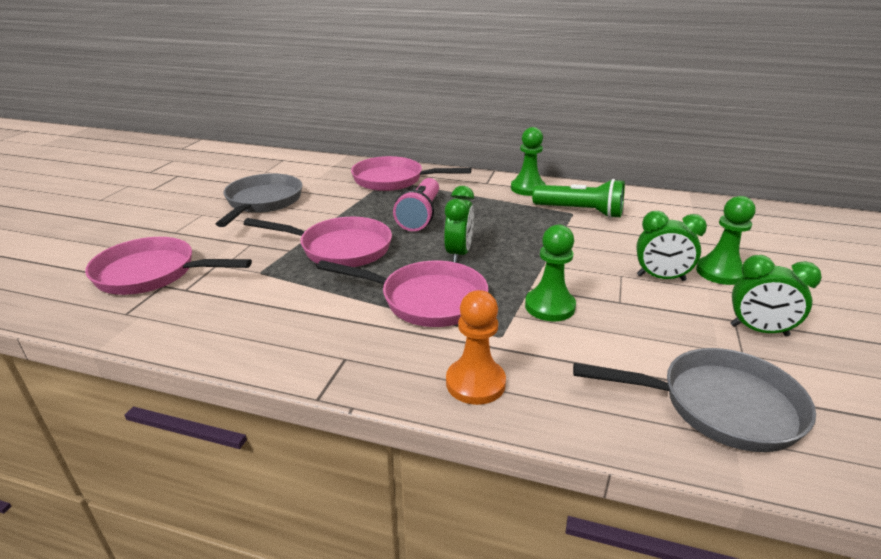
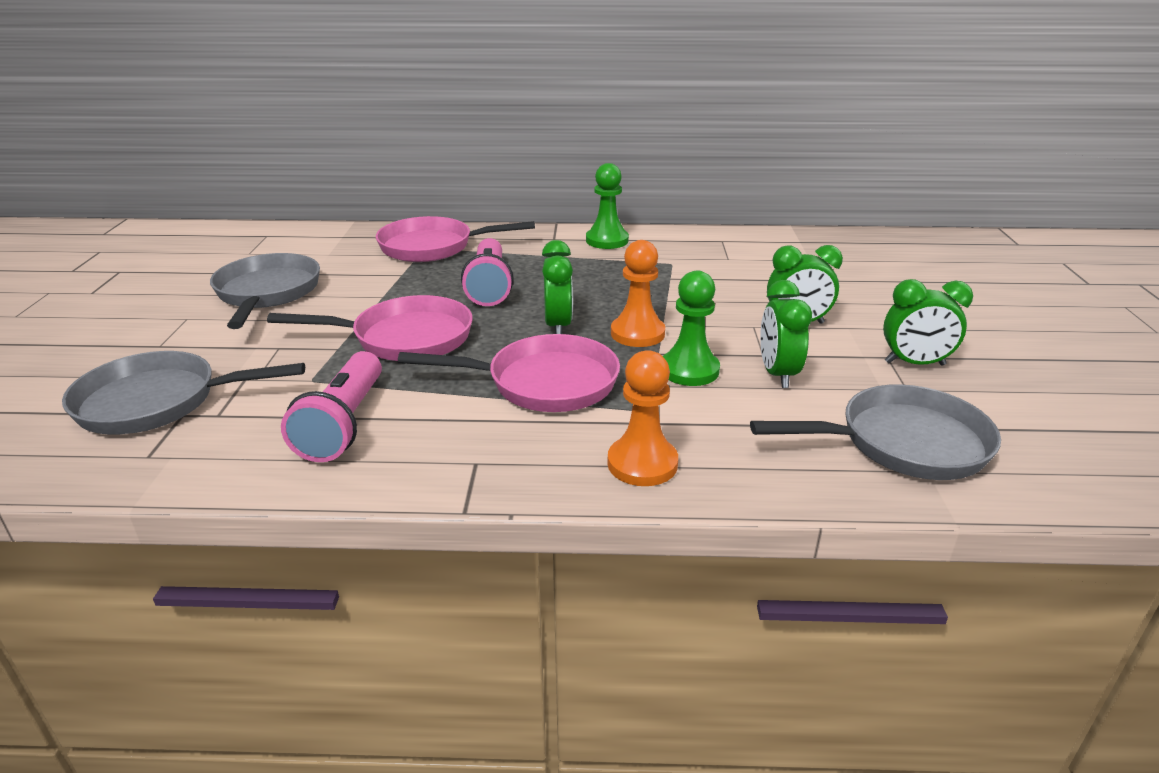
camera: 15 degrees left, 0 degrees up
(152, 274) = (157, 402): pink pan -> grey pan
(265, 310) = (343, 424): none -> pink flashlight
(519, 269) = (637, 333): none -> orange pawn
(580, 212) = (680, 261): green flashlight -> none
(625, 321) = (777, 374): none -> green clock
(720, 272) = (855, 309): green pawn -> none

